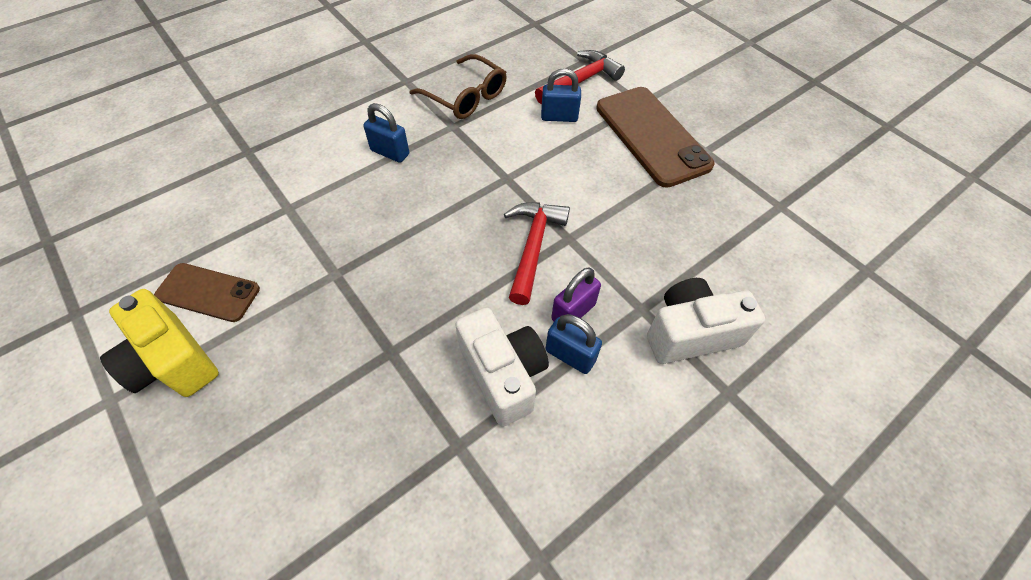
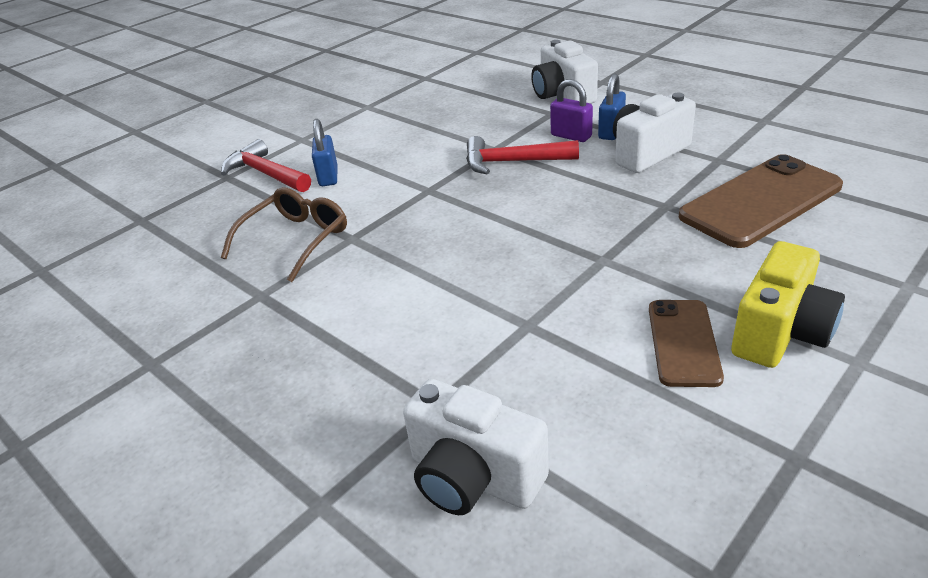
camera: 95 degrees left, 20 degrees down
(183, 159) = (473, 477): none -> white camera
(390, 152) = (407, 271): blue padlock -> none
(652, 136) = (351, 129): brown phone -> brown phone (760, 201)

